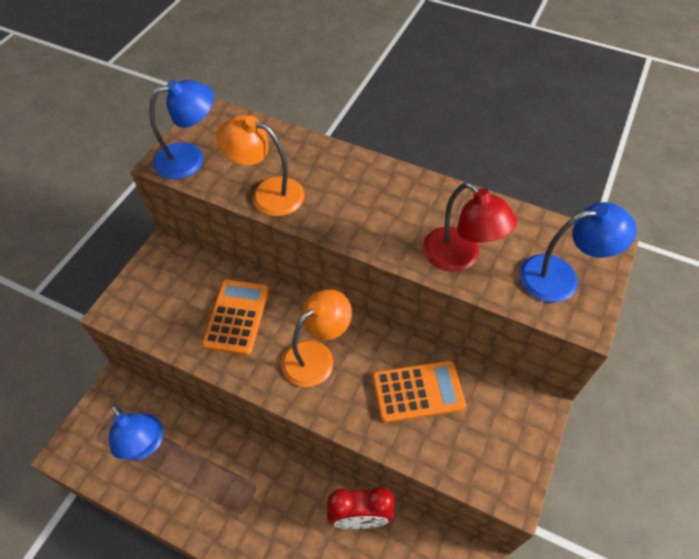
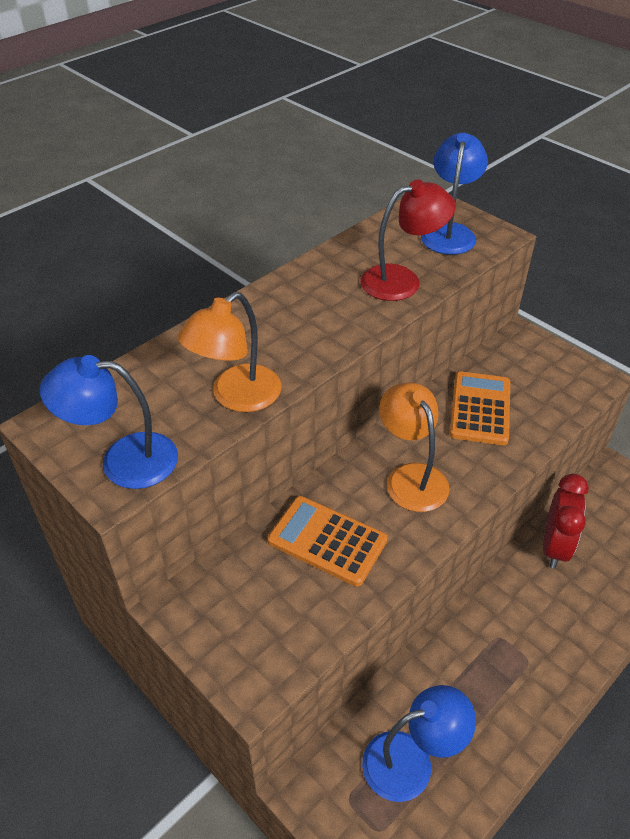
camera: 70 degrees left, 10 degrees down
(190, 158) = (123, 460): blue lamp -> blue lamp turned 90 degrees counterclockwise

